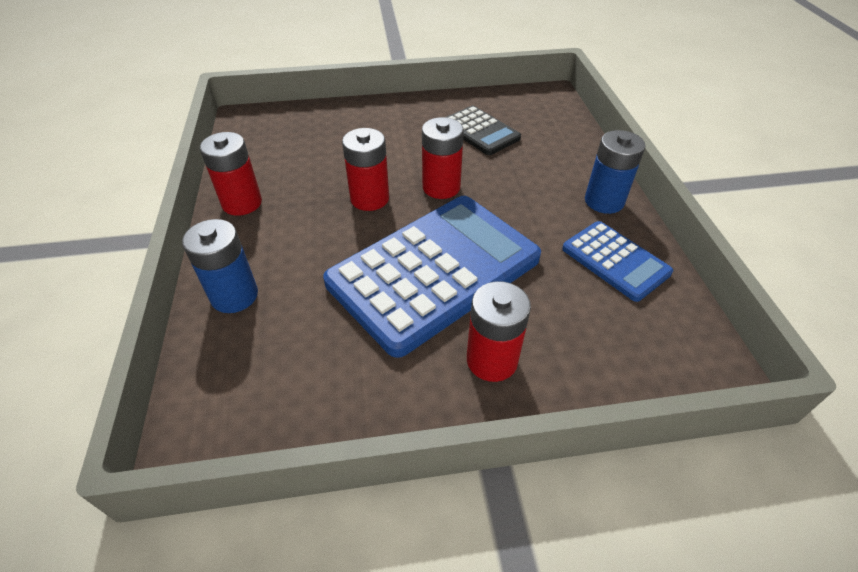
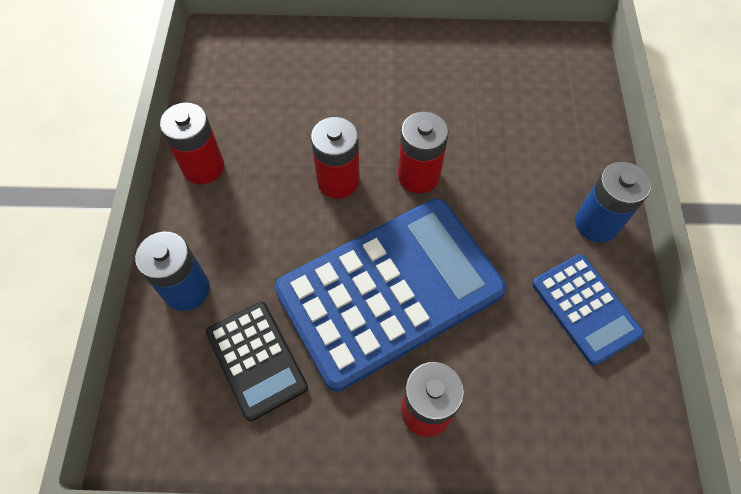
camera: 10 degrees right, 15 degrees up
(480, 131) = (480, 96): black calculator -> black calculator (256, 360)

